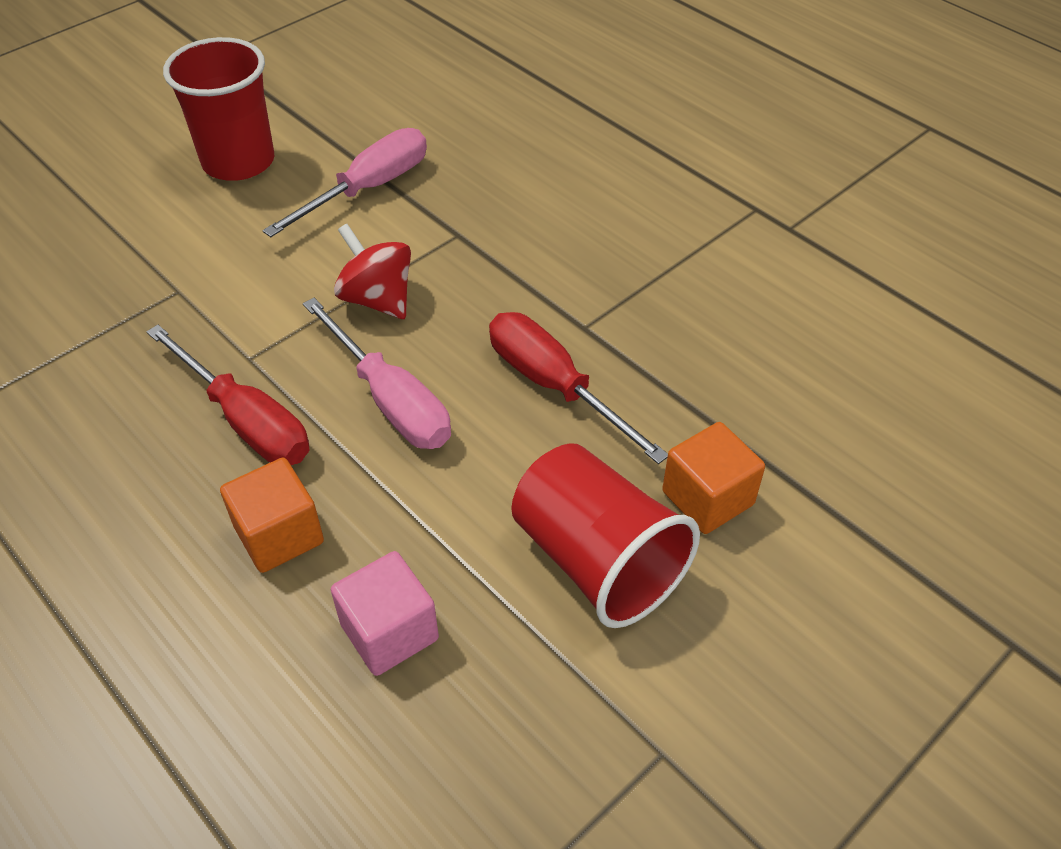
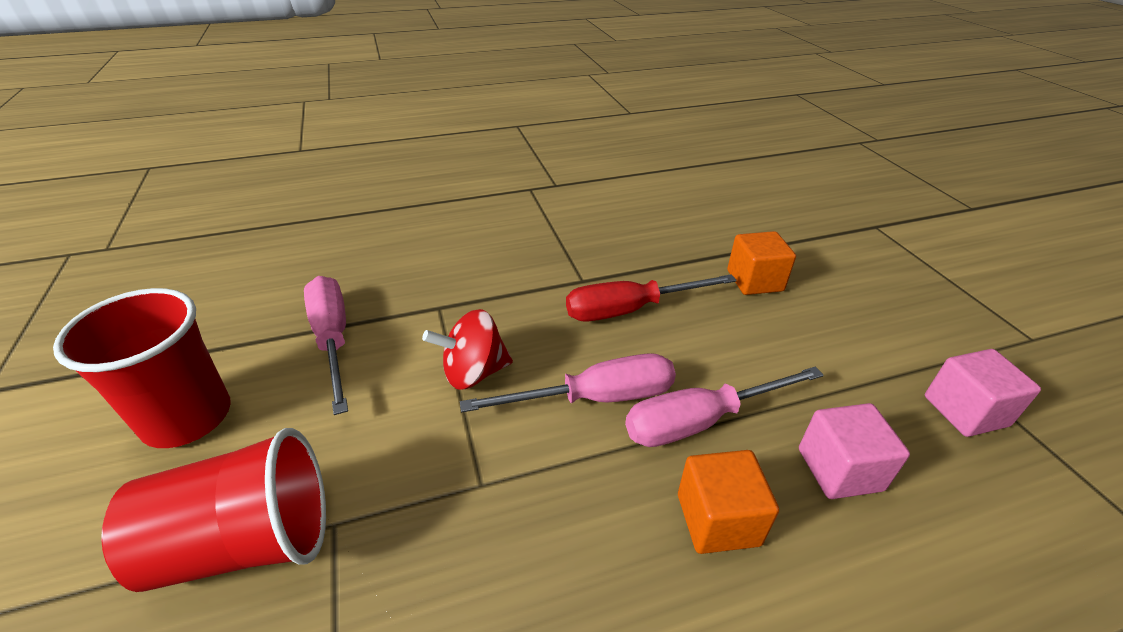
camera: 65 degrees left, 10 degrees down
(246, 421) = (564, 509): red screwdriver -> none
(401, 494) = (700, 421): none -> pink screwdriver
(560, 771) = (965, 411): none -> pink cube
(597, 560) = (793, 340): red cup -> red cup (245, 542)

